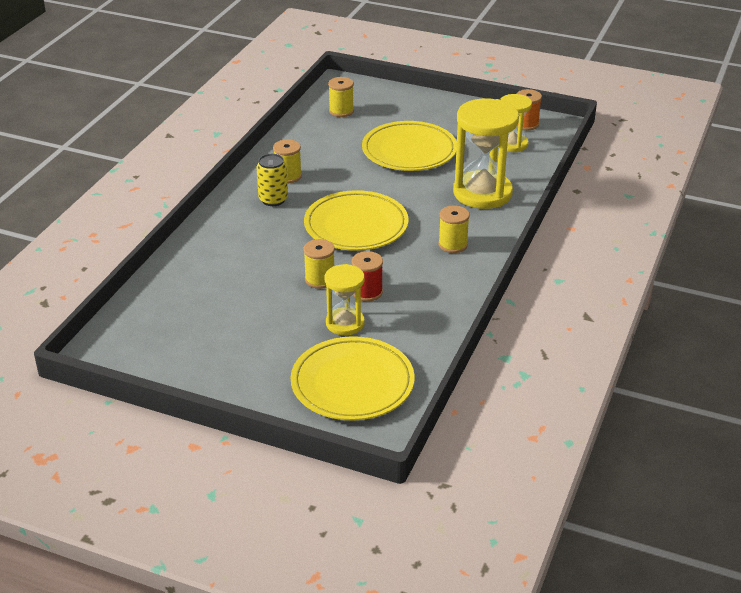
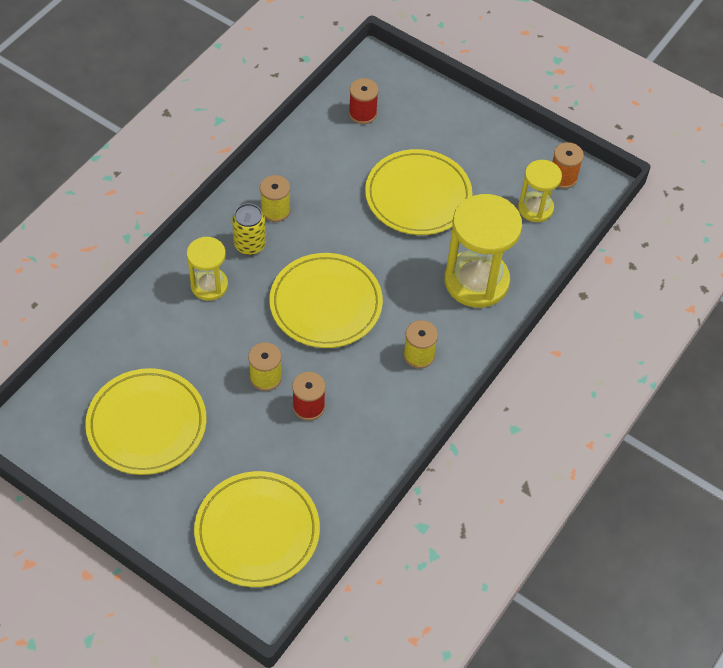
camera: 10 degrees right, 20 degrees up
(219, 328) = (147, 424): none -> yellow plate
(341, 111) = (362, 113): yellow spool -> red spool
(345, 323) = (273, 446): yellow hourglass -> yellow hourglass (209, 285)

